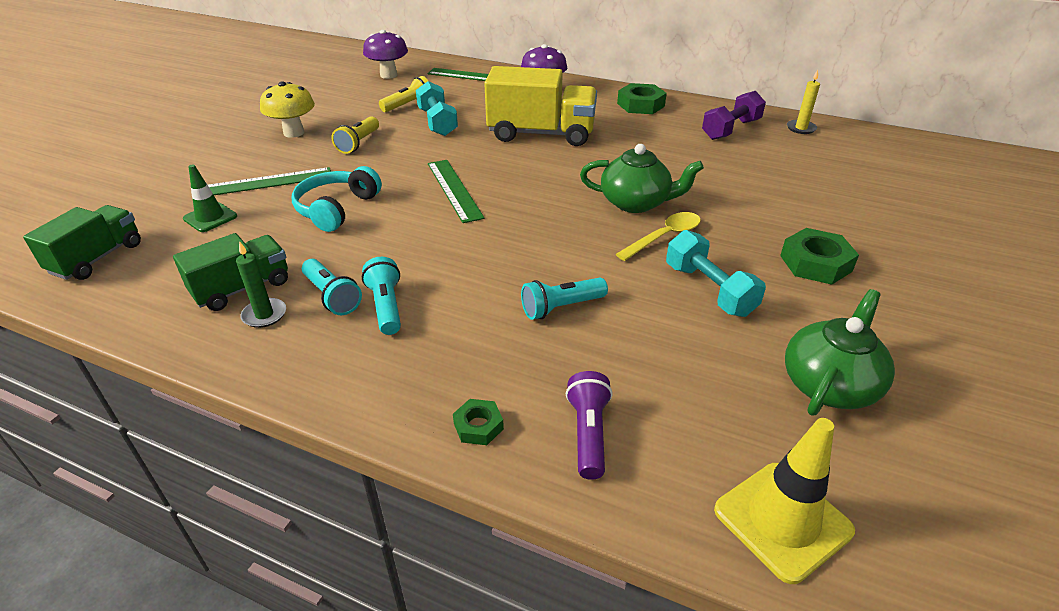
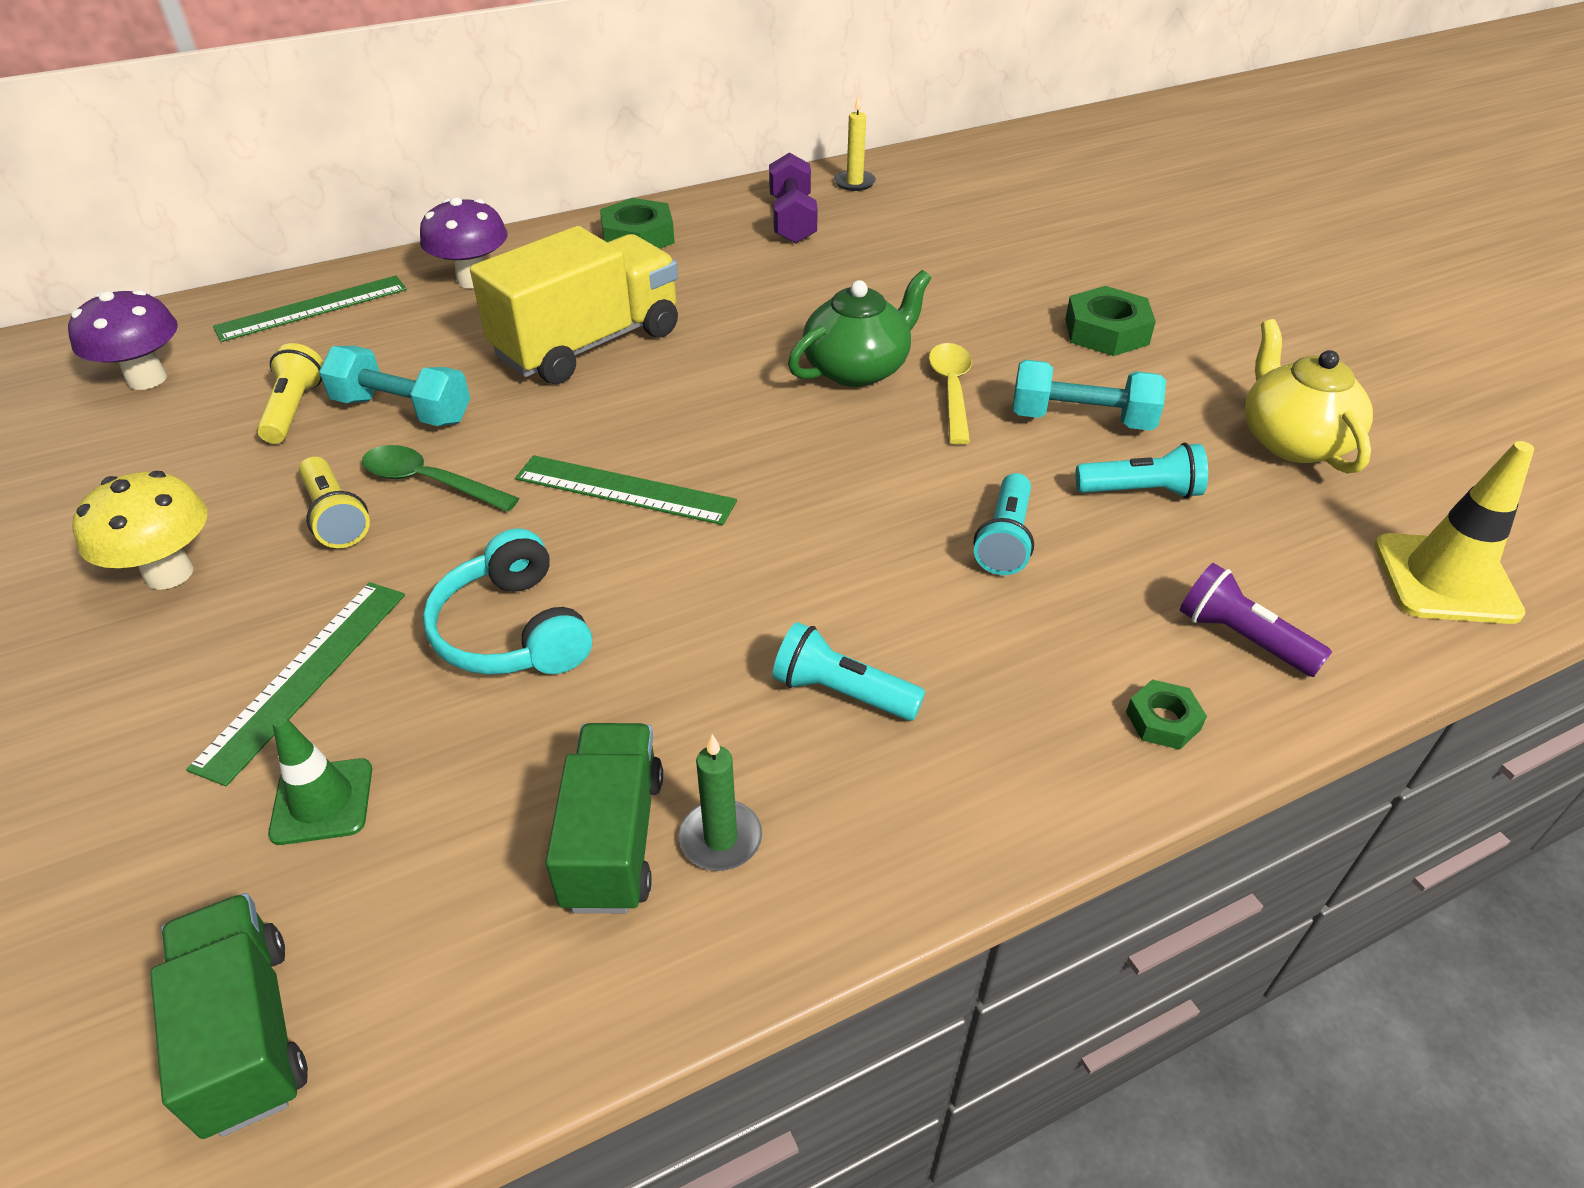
camera: 50 degrees left, 5 degrees up
(332, 296) = (755, 739): turquoise flashlight -> turquoise flashlight (1141, 491)
(402, 149) = (429, 482): none -> green spoon
(829, 384) = (1292, 441): green teapot -> yellow teapot

